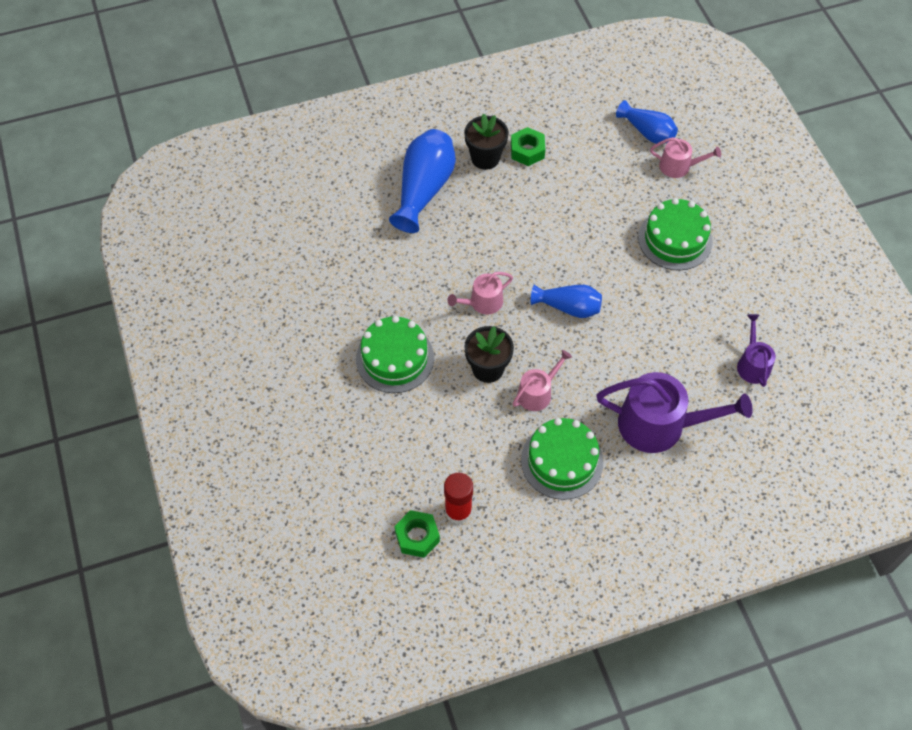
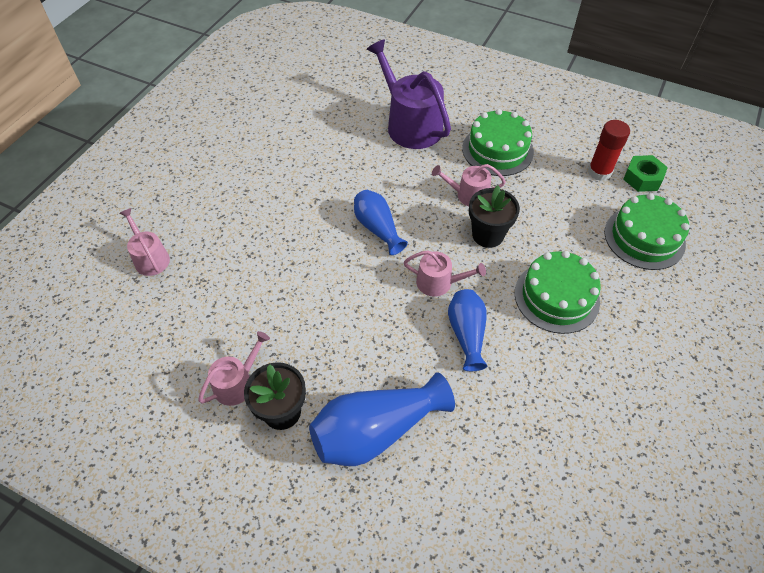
camera: 135 degrees left, 5 degrees down
(527, 151) = (237, 383): green nut -> pink watering can
(647, 132) = (123, 307): blue vase -> blue vase (467, 334)
(675, 239) = (238, 211): green cake -> green cake (644, 238)
(752, 364) = (309, 112): purple watering can -> none

